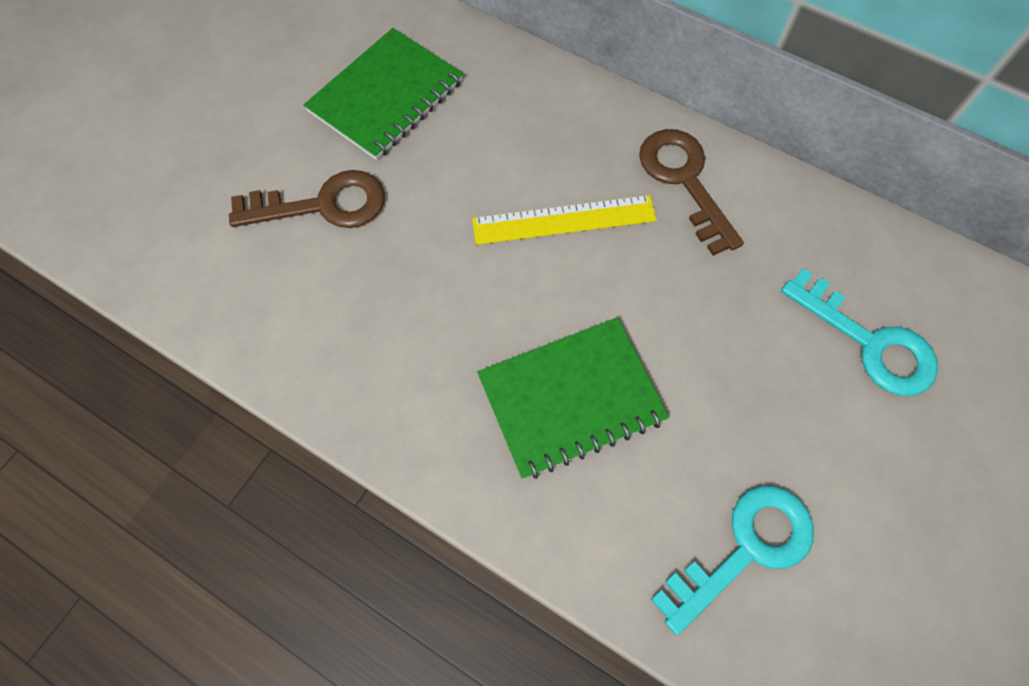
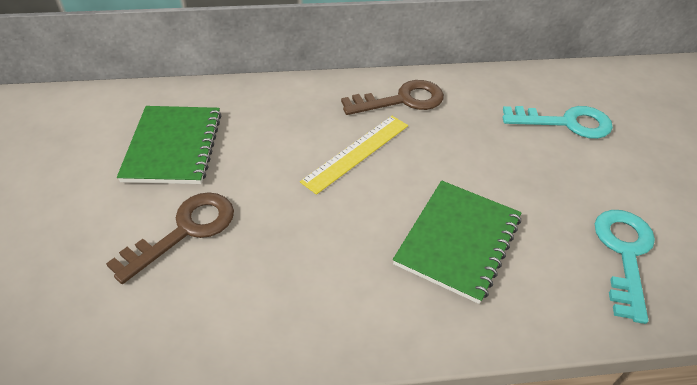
camera: 40 degrees left, 20 degrees down
(684, 180) = (402, 100): brown key -> brown key turned 135 degrees clockwise

